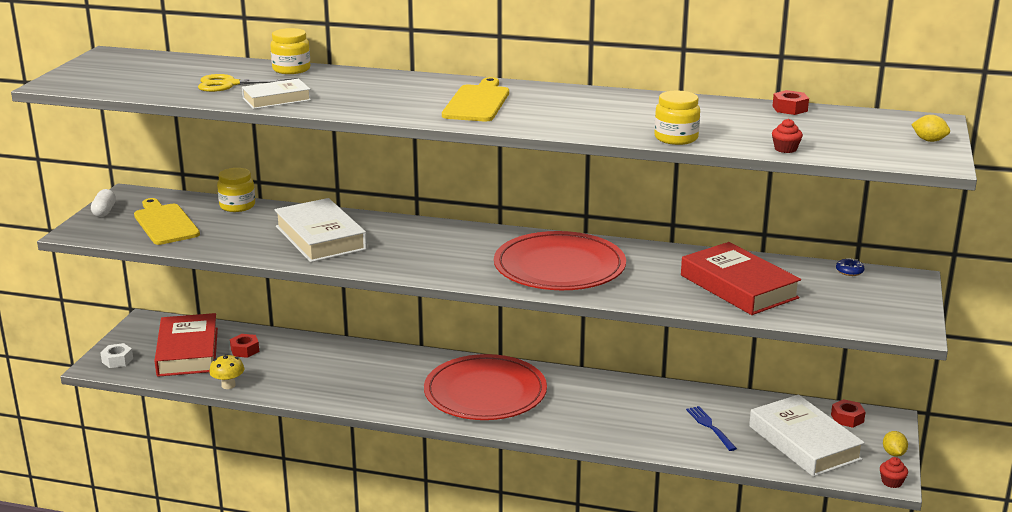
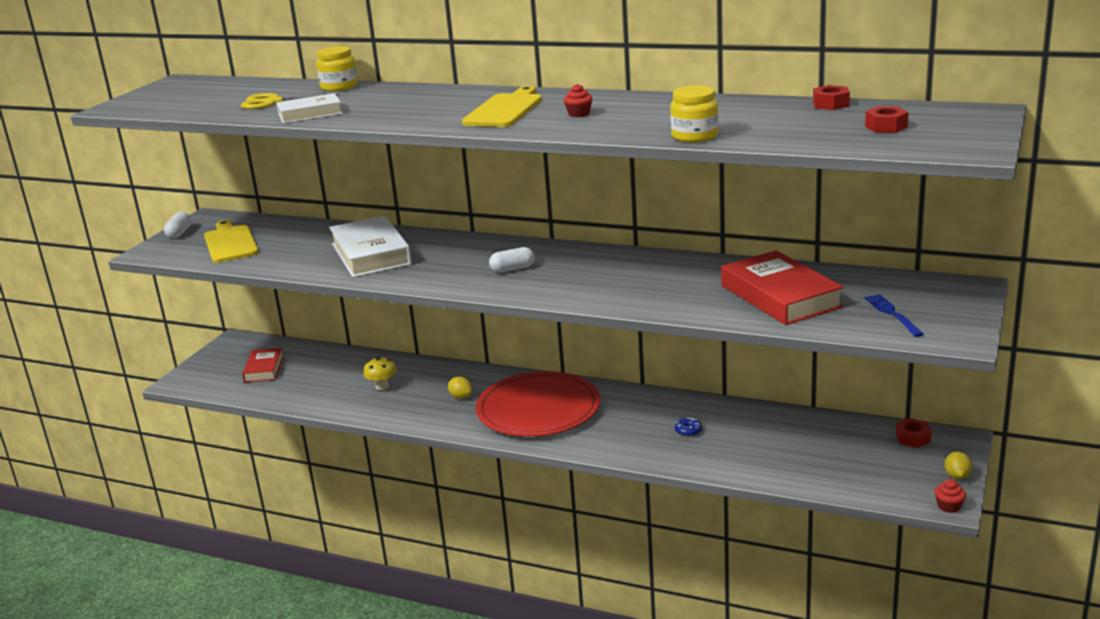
camera: 10 degrees right, 0 degrees up
(117, 360) = (197, 377): white nut -> none
(187, 352) = (264, 369): red book -> red book, size x0.58
(228, 385) = (292, 401): yellow mushroom -> yellow mushroom (382, 386)
(237, 206) = (303, 226): yellow jar -> none
(245, 350) = (317, 367): red nut -> red nut (886, 127)
(471, 255) = (512, 269): none -> white capsule
(559, 267) = (598, 279): red plate -> none
(710, 427) = (762, 446): blue fork -> blue fork (892, 314)
(785, 149) = (809, 143): red cupcake -> red cupcake (579, 114)
(804, 443) = (859, 463): white book -> none
(849, 271) = (906, 280): blue donut -> blue donut (688, 431)
(929, 140) = (974, 130): yellow lemon -> yellow lemon (461, 397)

